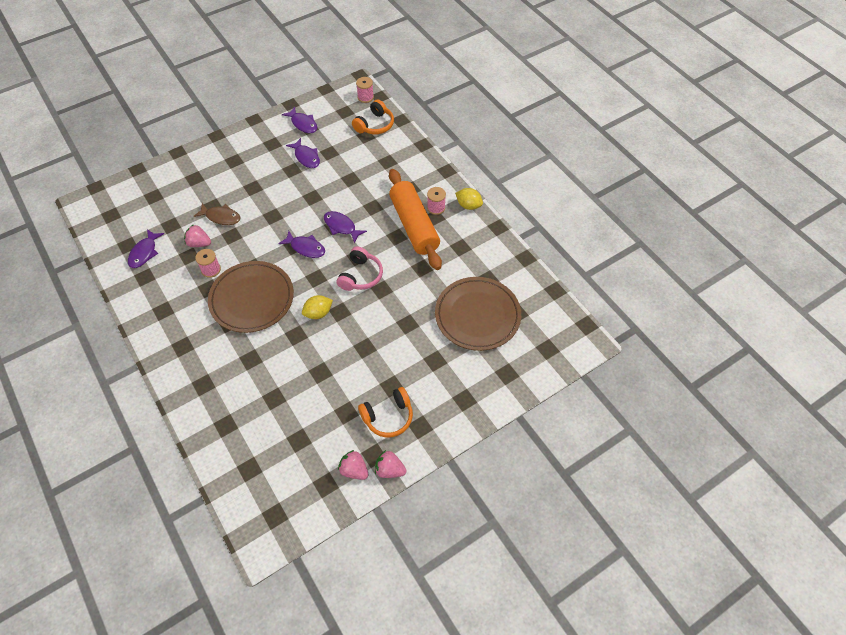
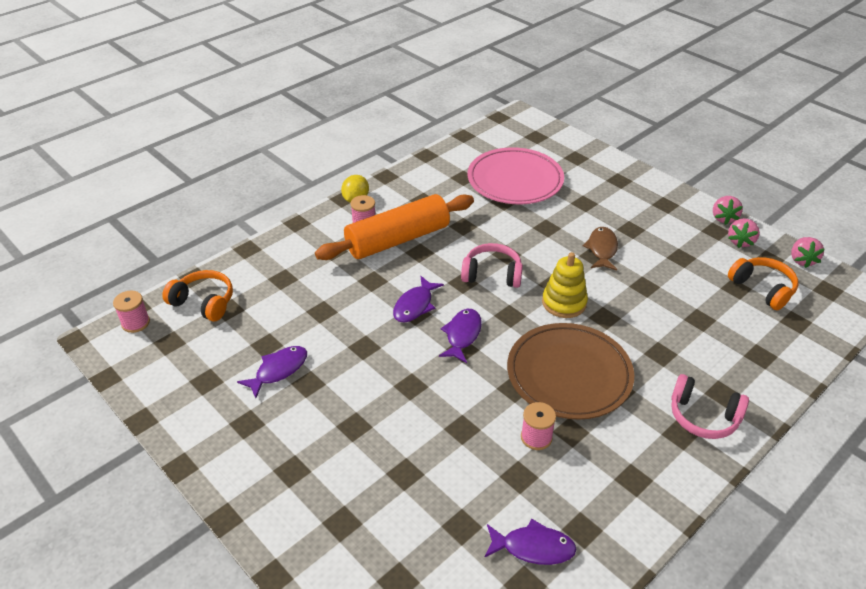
camera: 100 degrees left, 15 degrees down
(189, 365) = (703, 416): none -> pink headphones
(199, 243) = (490, 469): pink strawberry -> pink strawberry (802, 260)
(221, 217) = (427, 453): brown fish -> brown fish (602, 249)
(303, 124) = (197, 390): purple fish -> none
(318, 313) = (564, 303): yellow lemon -> yellow stacking toy
(388, 417) = (668, 226): orange headphones -> orange headphones (762, 288)
(477, 315) = (515, 180): brown plate -> pink plate

